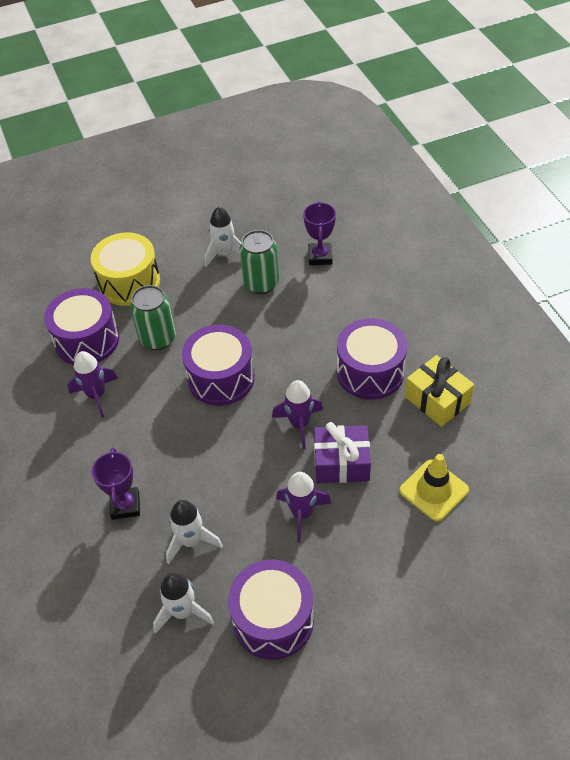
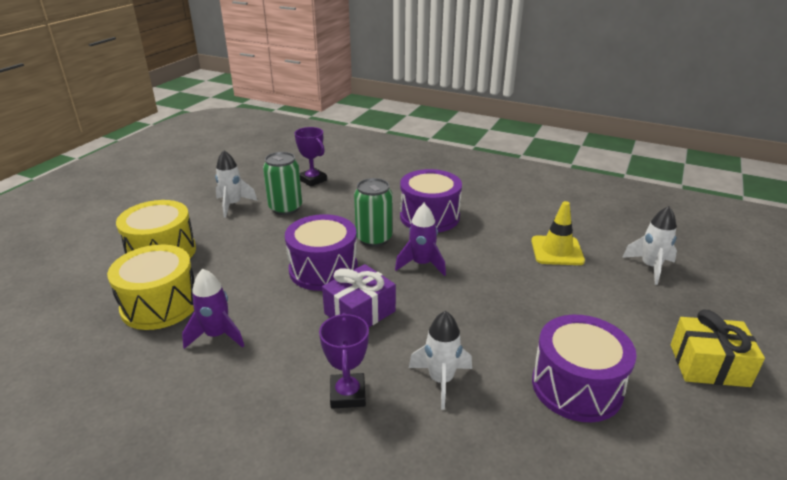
camera: 45 degrees left, 20 degrees down
(87, 340) = (160, 304): purple drum -> yellow drum
(125, 505) = (348, 394): purple trophy -> purple trophy turned 45 degrees clockwise
(158, 338) = (234, 272): green can -> green can (374, 238)
(183, 611) = (505, 434): white rocket -> white rocket (650, 267)
(302, 514) = (498, 310): purple rocket -> none
(341, 463) = (481, 269): purple gift -> purple gift (360, 312)
(437, 400) = (490, 210): yellow gift -> yellow gift (709, 365)

